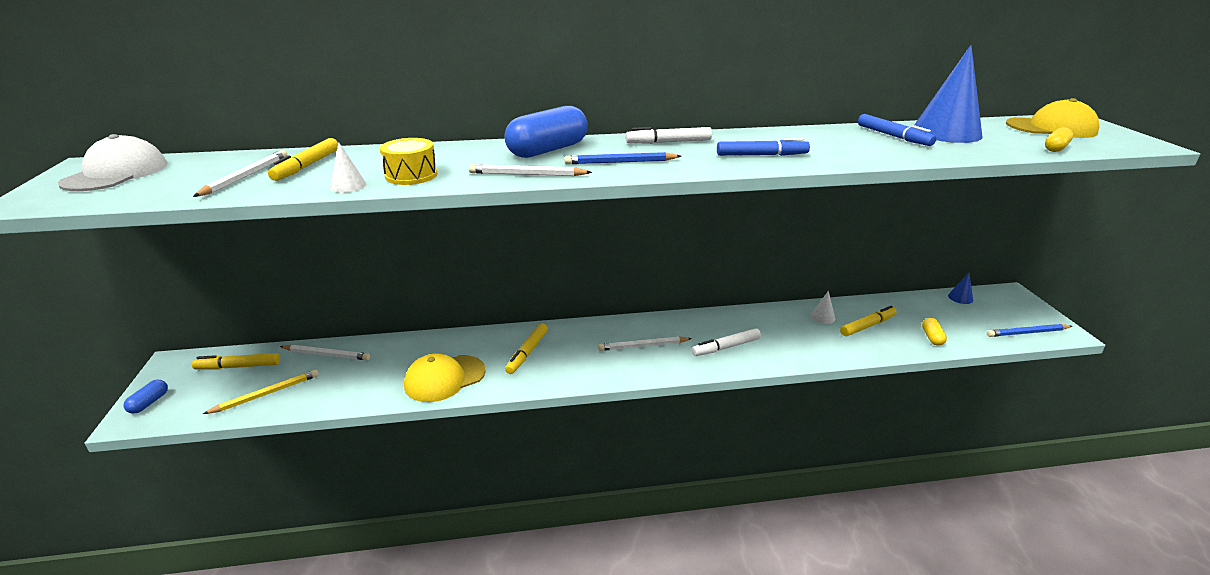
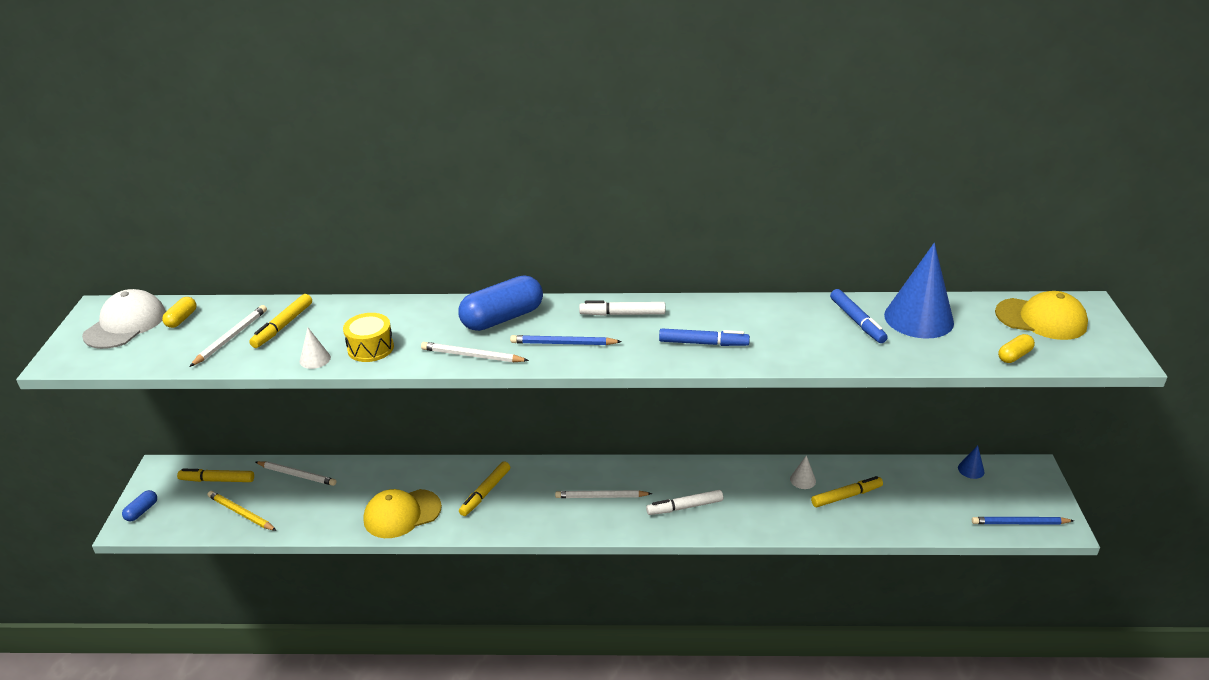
camera: 10 degrees right, 5 degrees up
(266, 394) = (241, 513): yellow pencil -> yellow pencil turned 120 degrees counterclockwise
(932, 337) = (909, 518): yellow capsule -> yellow capsule (181, 319)

